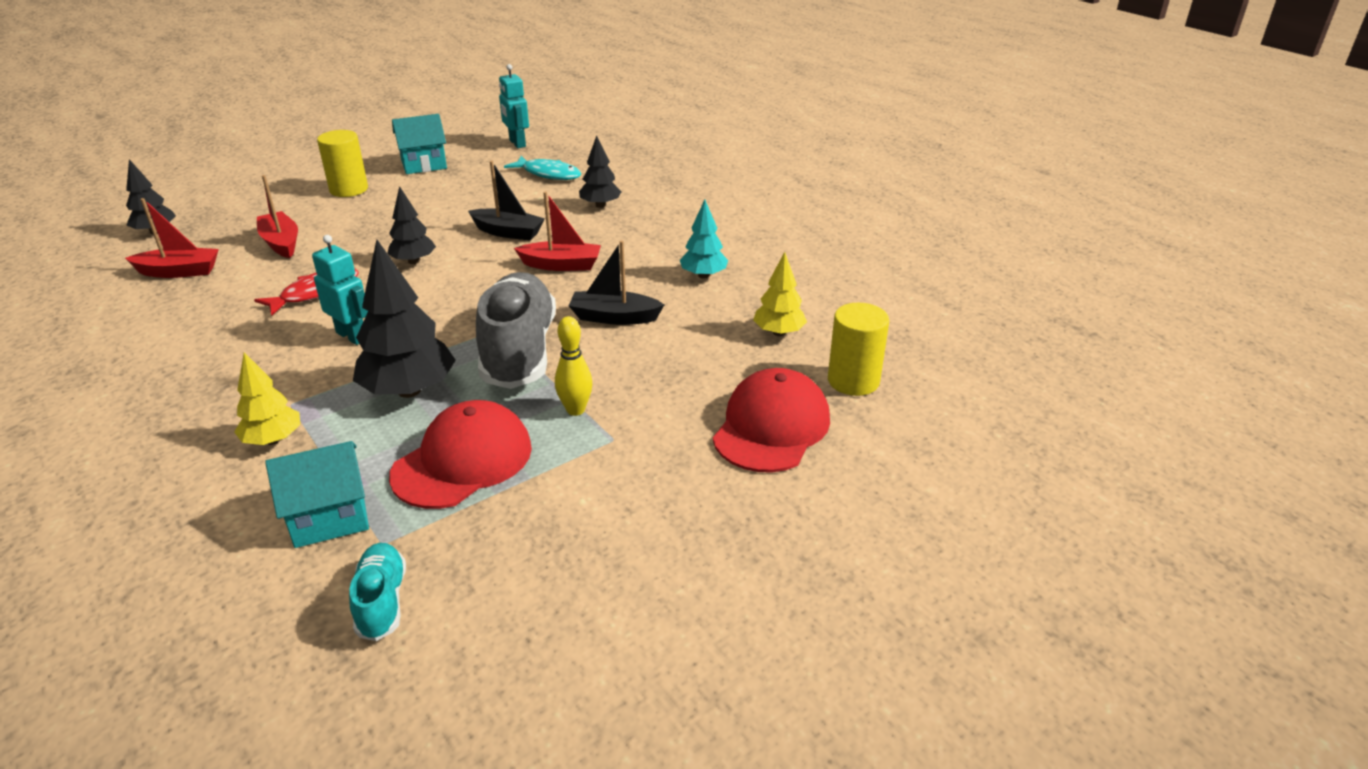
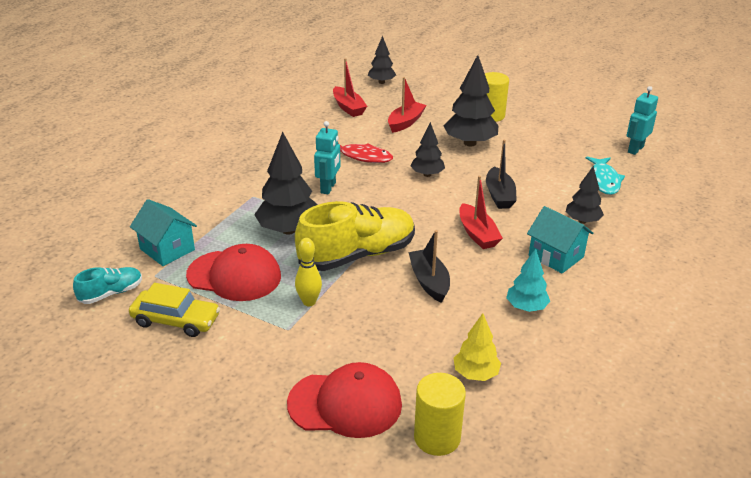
camera: 65 degrees right, 0 degrees up
(273, 440) = (219, 205): yellow tree -> none
(386, 218) = (470, 143): none -> black tree
(423, 164) = (556, 126): turquoise house -> turquoise house (556, 256)
(512, 538) = (176, 320): none -> yellow car
(519, 351) = (357, 255): grey shoe -> yellow shoe

